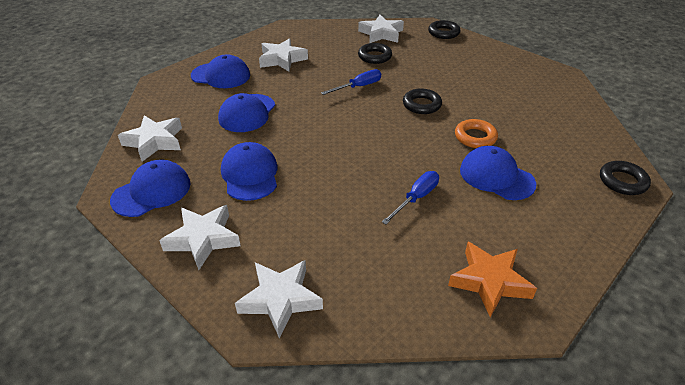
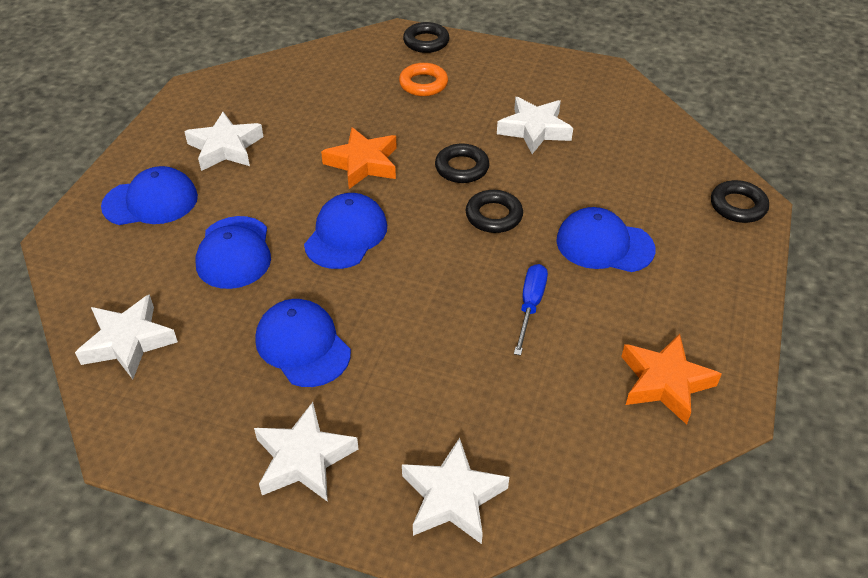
camera: 25 degrees left, 5 degrees up
(152, 192) = (183, 419): blue cap -> blue cap (346, 235)
(358, 87) = (363, 163): blue screwdriver -> orange star
(374, 56) = (356, 107): black ring -> black ring (494, 216)
(381, 34) = (342, 65): white star -> white star (534, 130)
(475, 137) = (552, 197): orange ring -> orange ring (423, 84)

